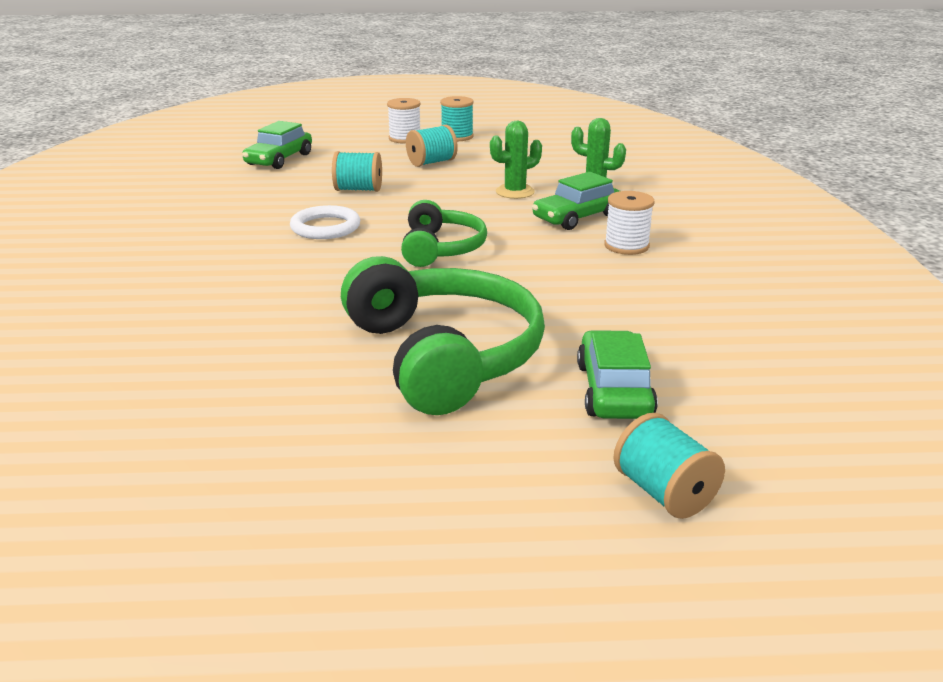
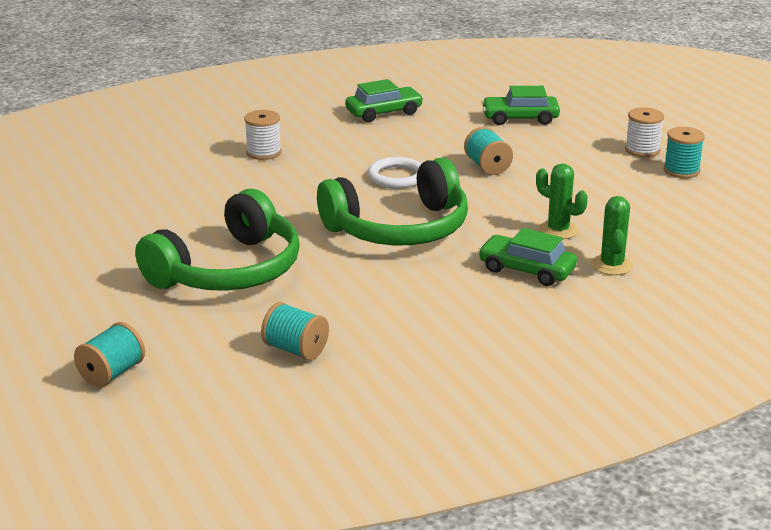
camera: 65 degrees right, 0 degrees up
(431, 162) = (591, 178): turquoise spool -> turquoise spool (295, 350)
(441, 248) = (399, 228): green headphones -> green headphones, size x1.70
(614, 390) = (223, 338): green car -> green car (384, 112)
(626, 246) = (482, 303): white spool -> white spool (263, 152)

